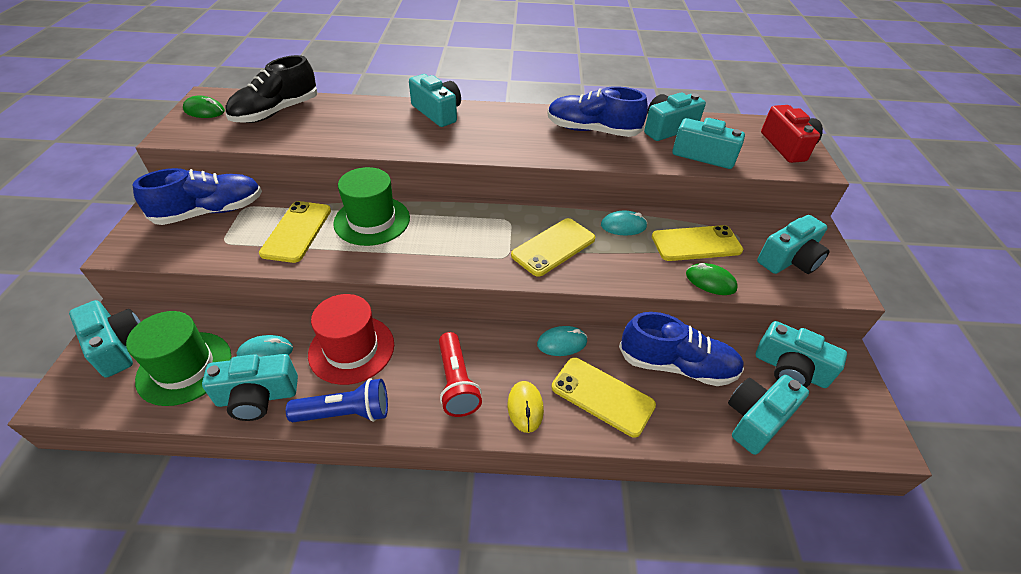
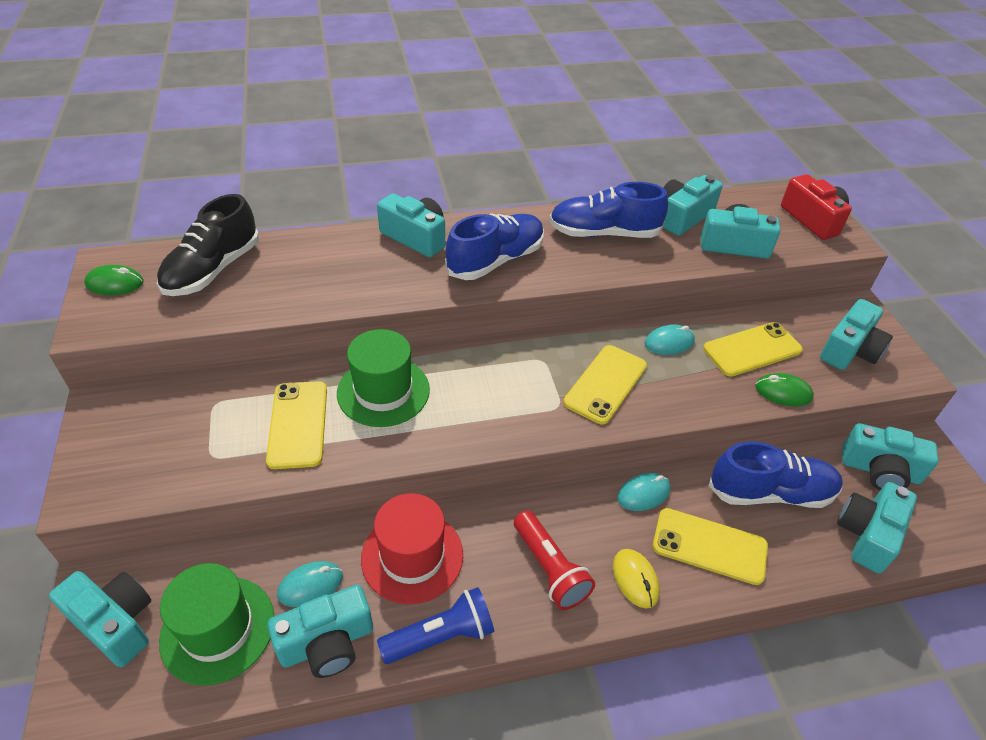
camera: 15 degrees left, 0 degrees up
(210, 212) = (172, 419): blue shoe -> blue shoe (496, 260)

